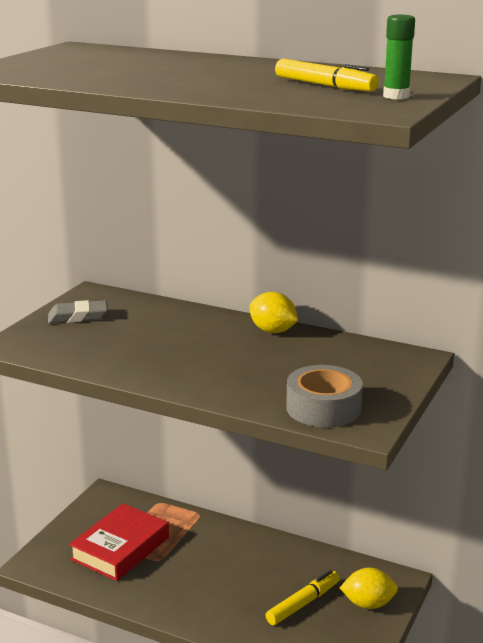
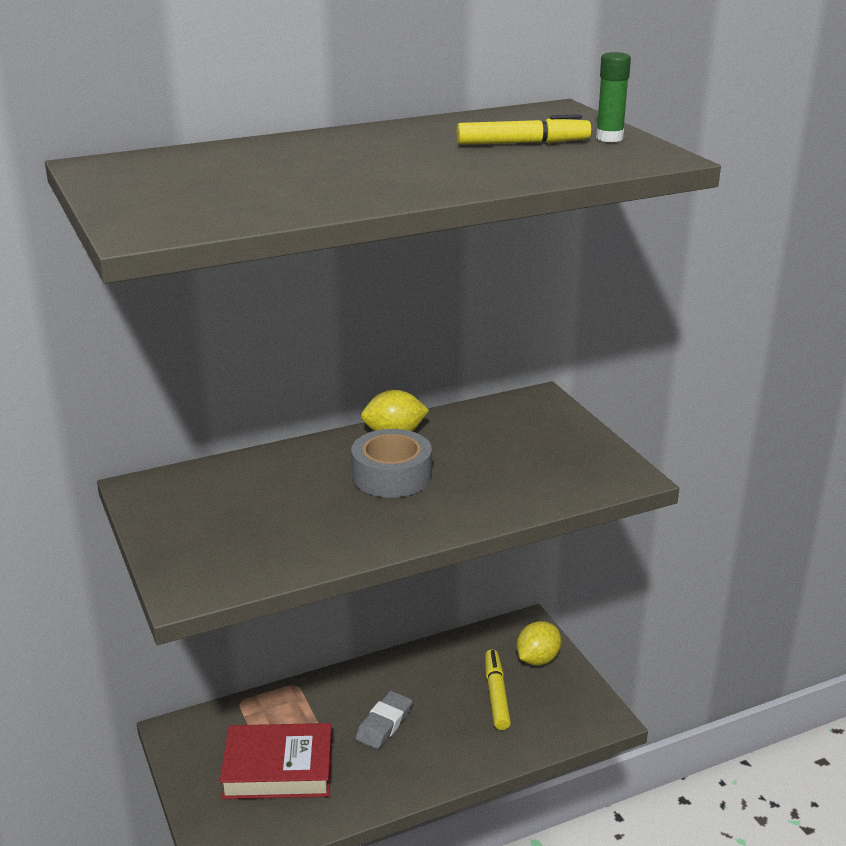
camera: 50 degrees left, 5 degrees up
(78, 317) = (187, 520): grey eraser -> grey eraser (384, 724)
(120, 548) = (278, 768): red book -> red book turned 75 degrees counterclockwise
(323, 408) = (572, 478): grey tape -> grey tape (392, 475)

